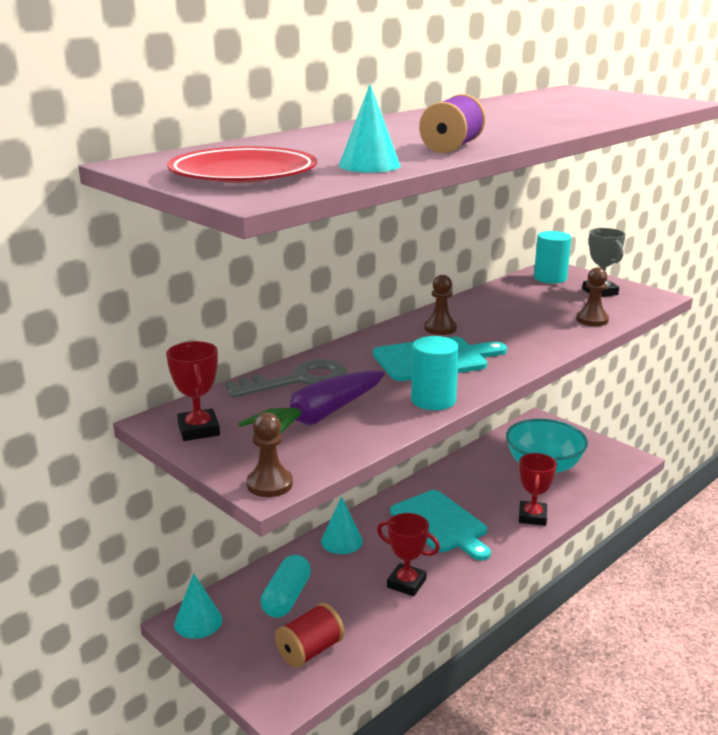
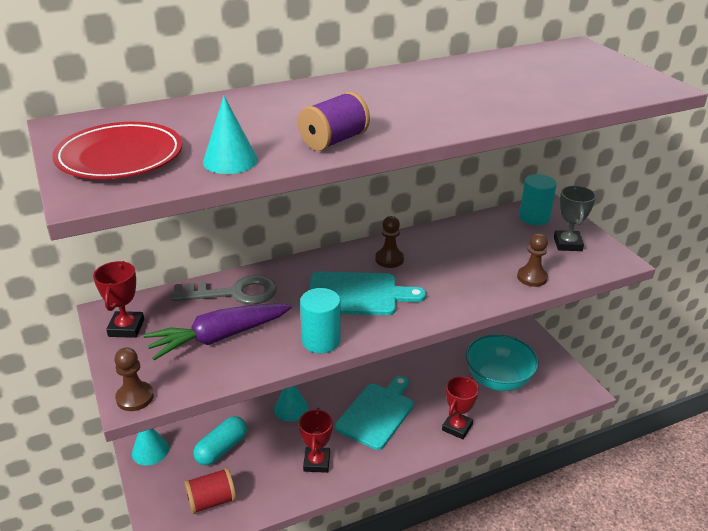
camera: 20 degrees right, 10 degrees up
(406, 583) = (317, 462): red trophy -> red trophy turned 45 degrees clockwise
(440, 524) = (377, 413): turquoise cutting board -> turquoise cutting board turned 135 degrees counterclockwise

